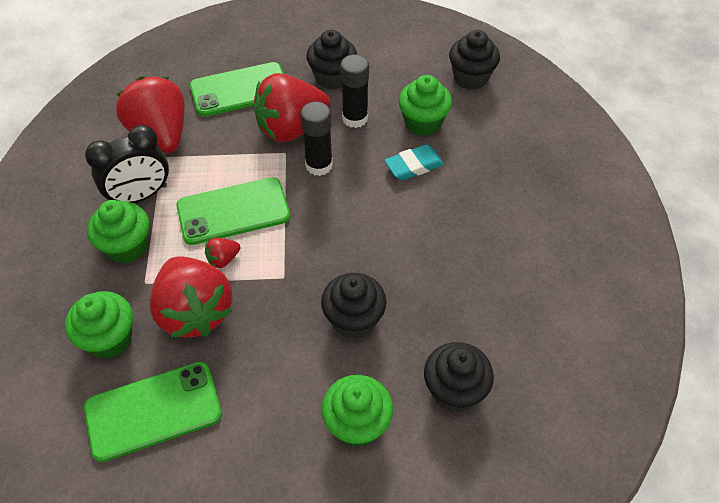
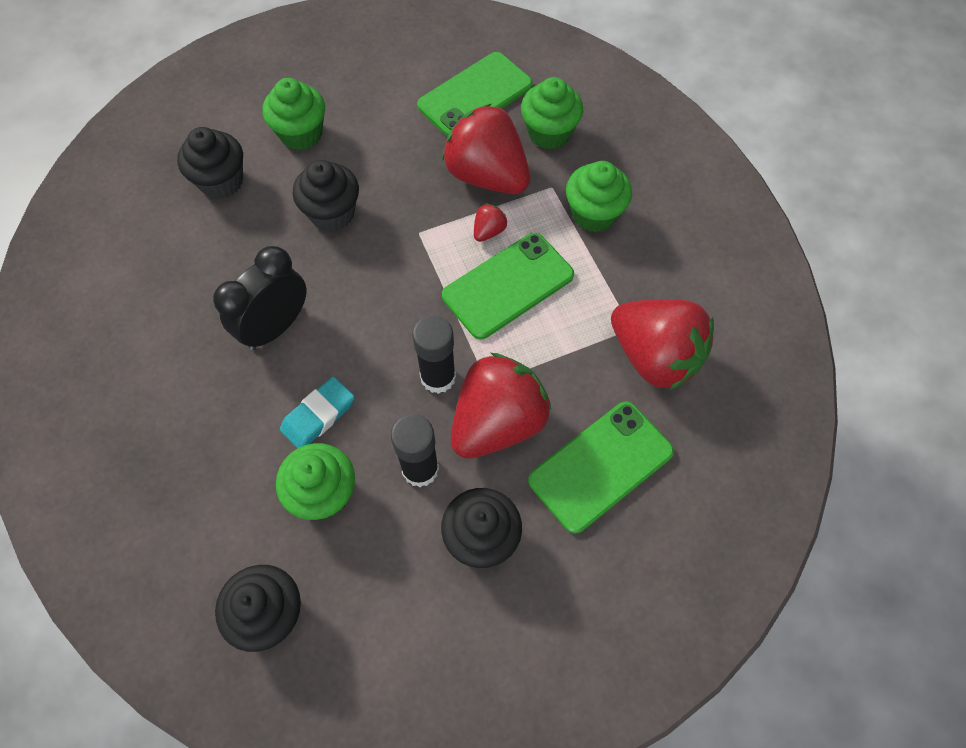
camera: 160 degrees right, 10 degrees up
(140, 196) = (620, 271): black clock -> black clock (276, 327)

